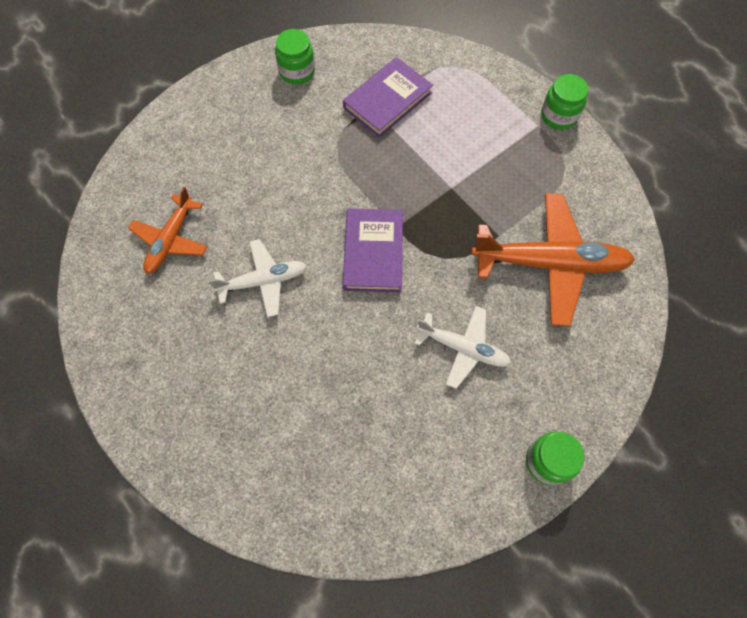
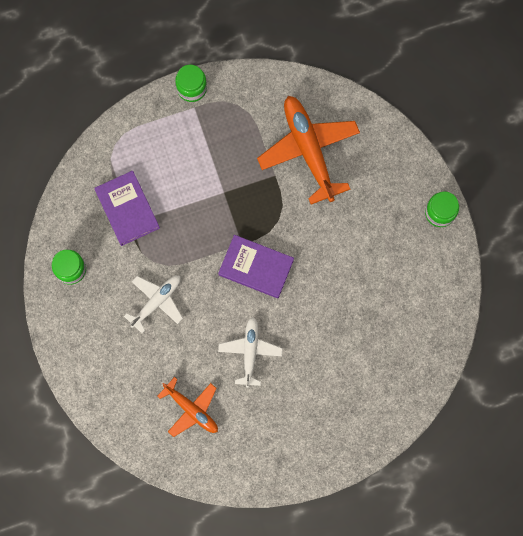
camera: 70 degrees left, 10 degrees up
(463, 348) = (349, 234): white plane -> white plane (156, 302)
(550, 263) = (309, 150): orange plane -> orange plane turned 45 degrees counterclockwise

